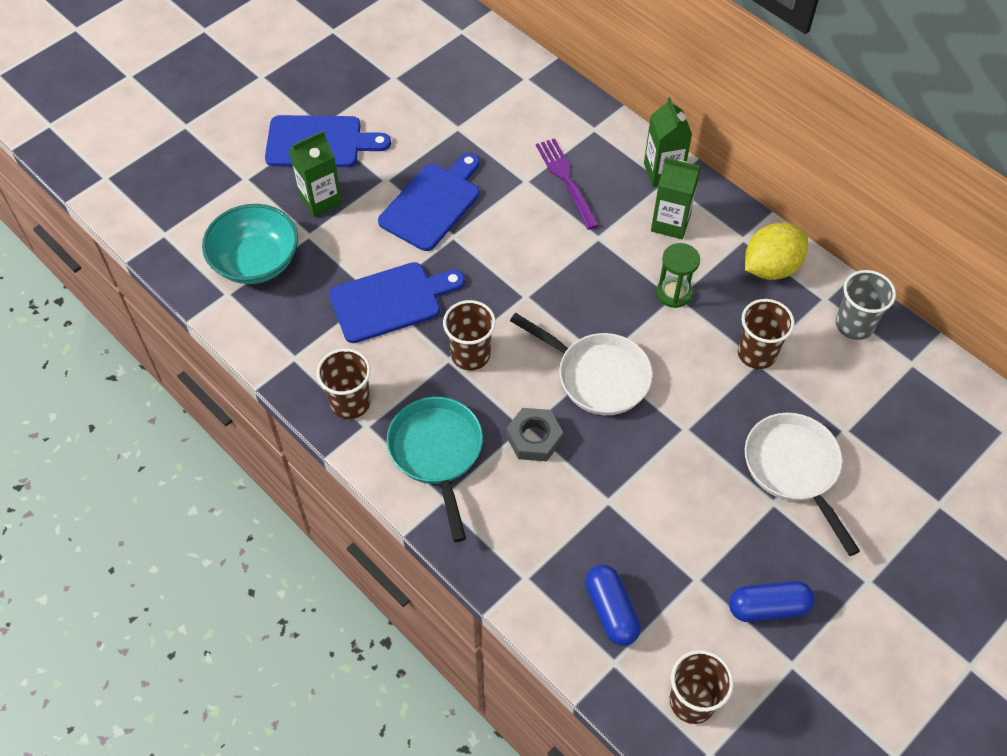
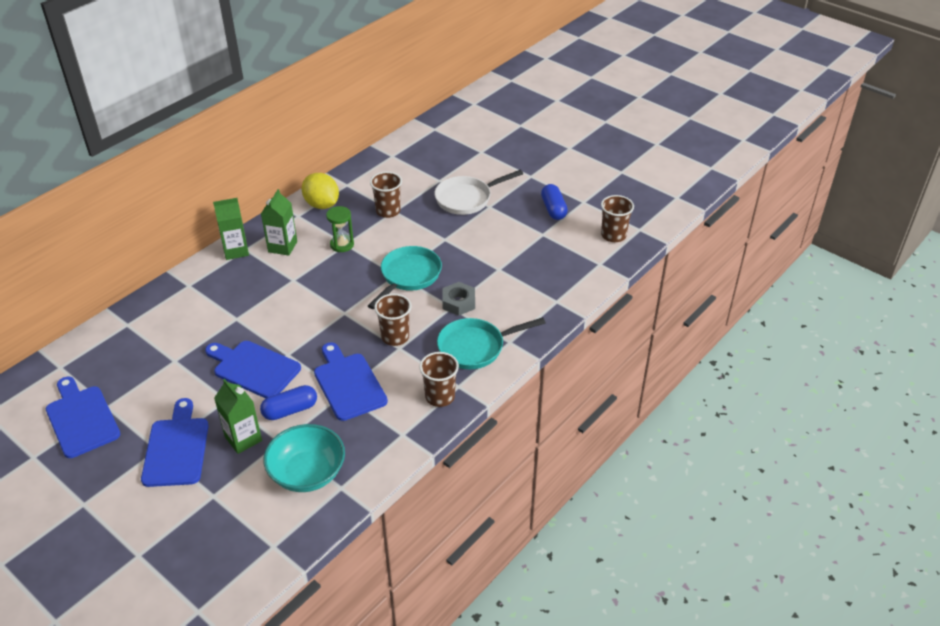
camera: 95 degrees left, 15 degrees down
(379, 59) = (81, 419): none -> blue cutting board
(566, 180) = (237, 297): purple fork -> none
(597, 376) = (408, 276): white pan -> turquoise pan
(611, 610) = (569, 266): blue capsule -> blue capsule (290, 410)
(854, 325) = (365, 174): grey cup -> none

